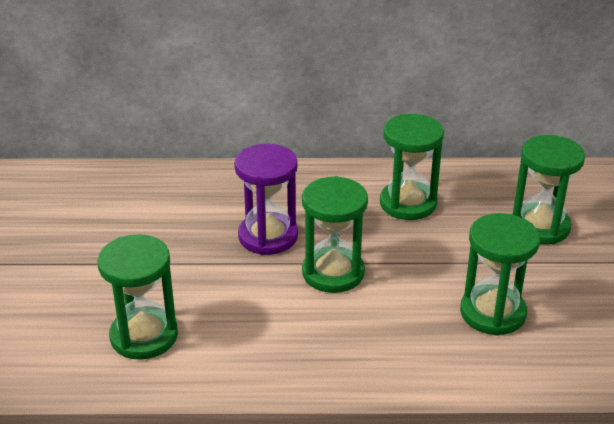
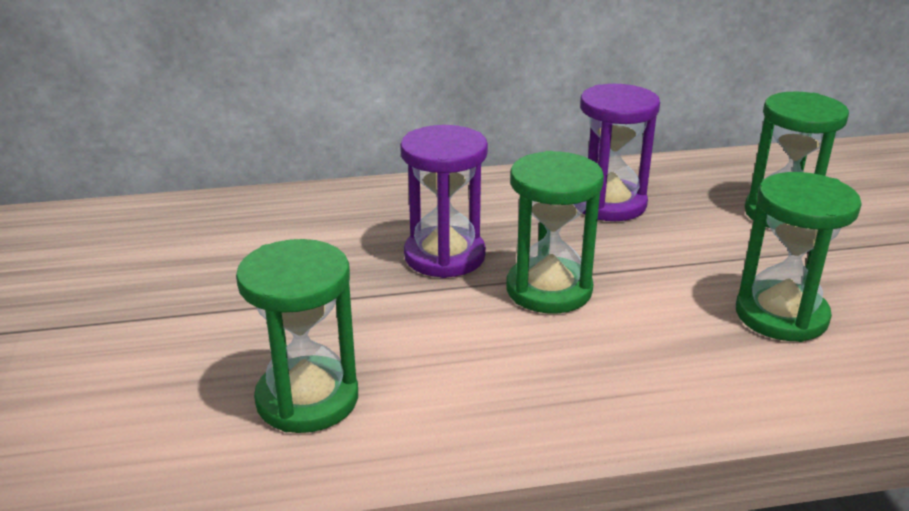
camera: 10 degrees left, 5 degrees down
(408, 203) = (609, 204): green hourglass -> purple hourglass

